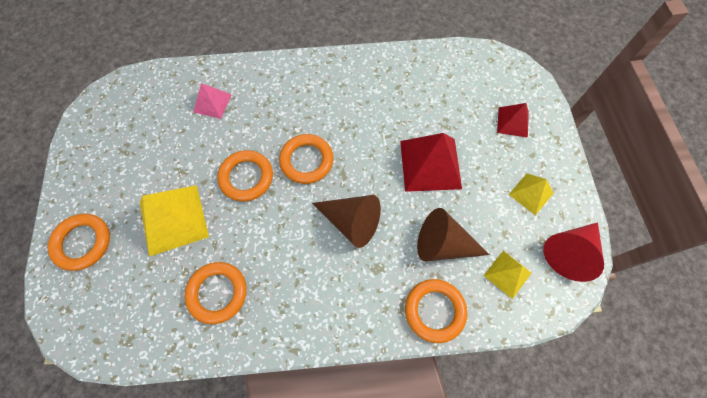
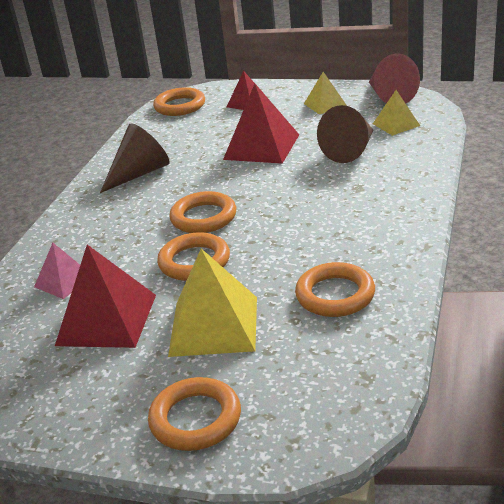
camera: 65 degrees left, 35 degrees down
(173, 149) = (106, 320): none -> red pyramid
(351, 222) = (297, 197): brown cone -> brown cone (139, 173)
(434, 311) = (416, 162): orange ring -> orange ring (180, 106)

